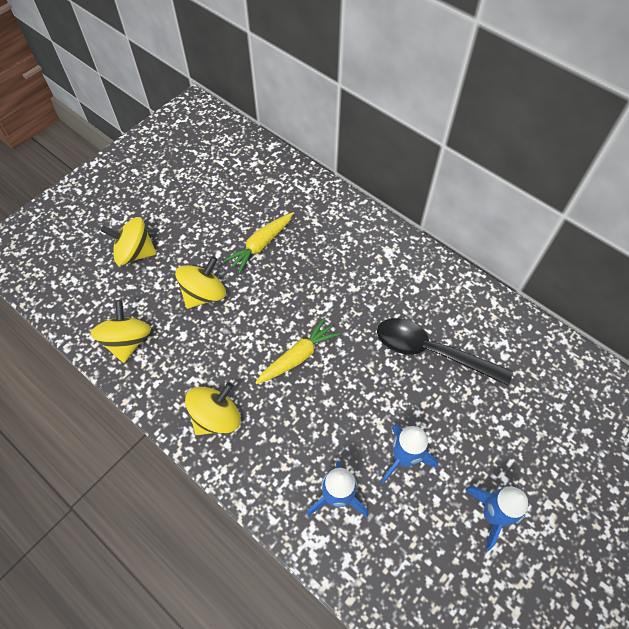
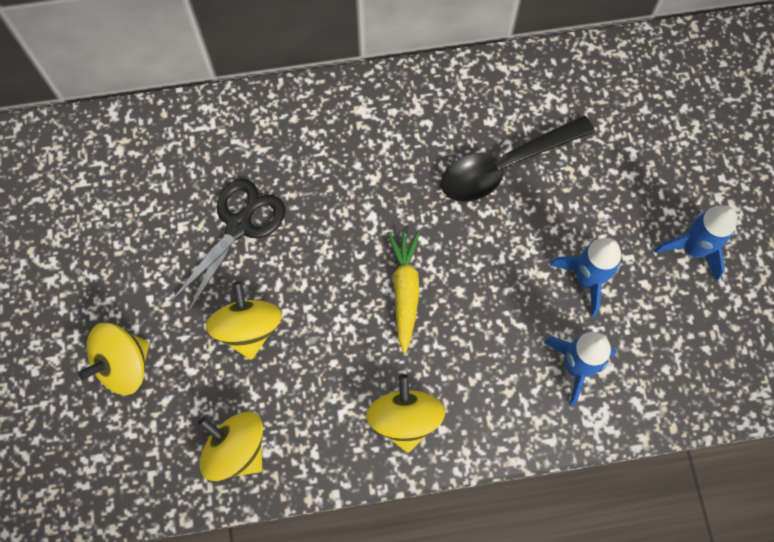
camera: 50 degrees left, 10 degrees up
(261, 245) = (239, 226): yellow carrot -> black scissors

